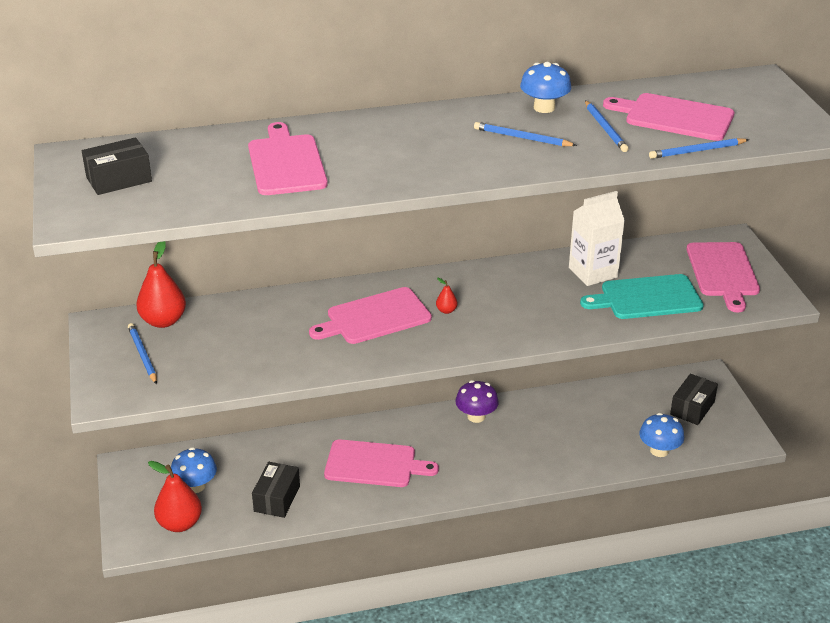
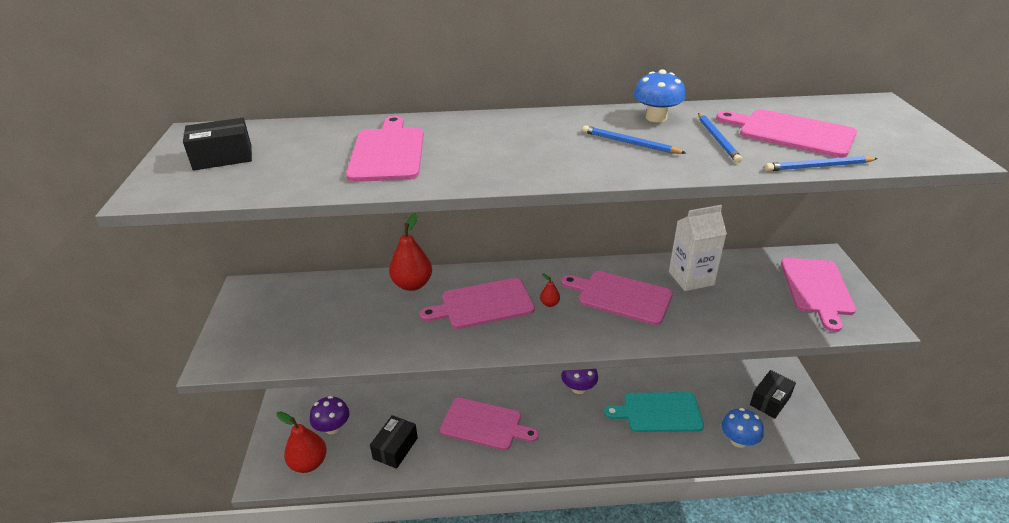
camera: 10 degrees right, 0 degrees up
(142, 355) = (268, 321): blue pencil -> none
(163, 321) = (300, 290): red pear -> red pear (412, 284)
(195, 486) = (332, 427): blue mushroom -> purple mushroom
(521, 297) = (621, 296): none -> pink cutting board
(647, 298) = (742, 308): turquoise cutting board -> turquoise cutting board (658, 412)

